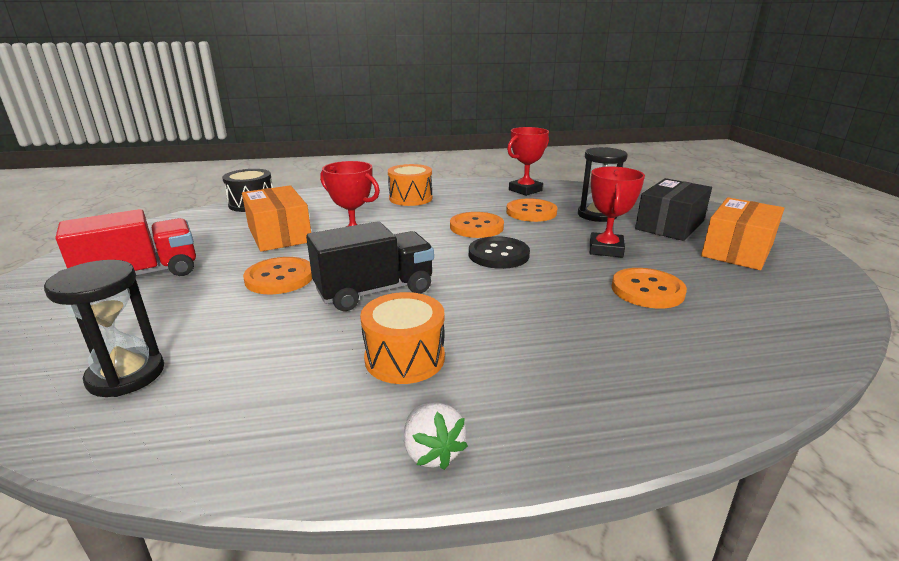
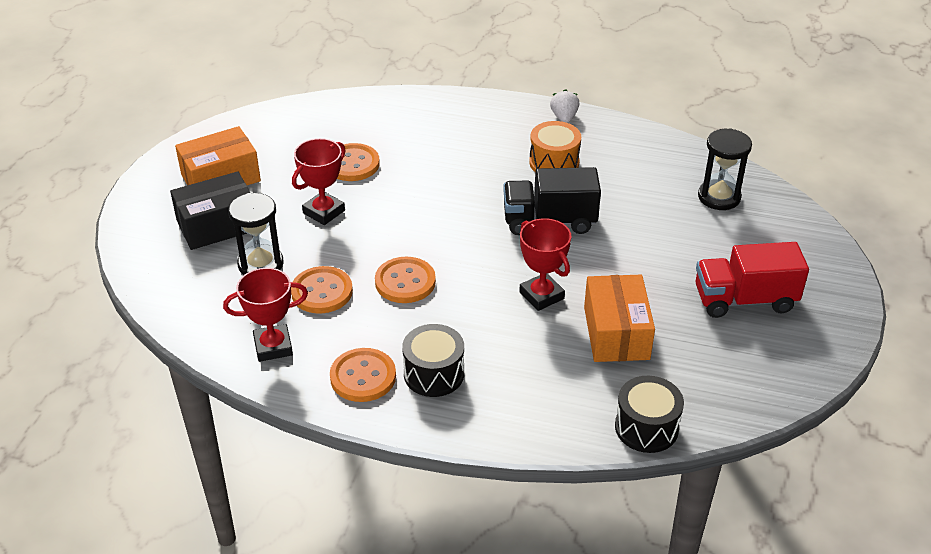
camera: 155 degrees left, 15 degrees up
(279, 278) = (622, 259): orange button -> orange button (363, 377)
(410, 198) = (434, 374): orange drum -> black drum
(498, 255) = (421, 233): black button -> none

